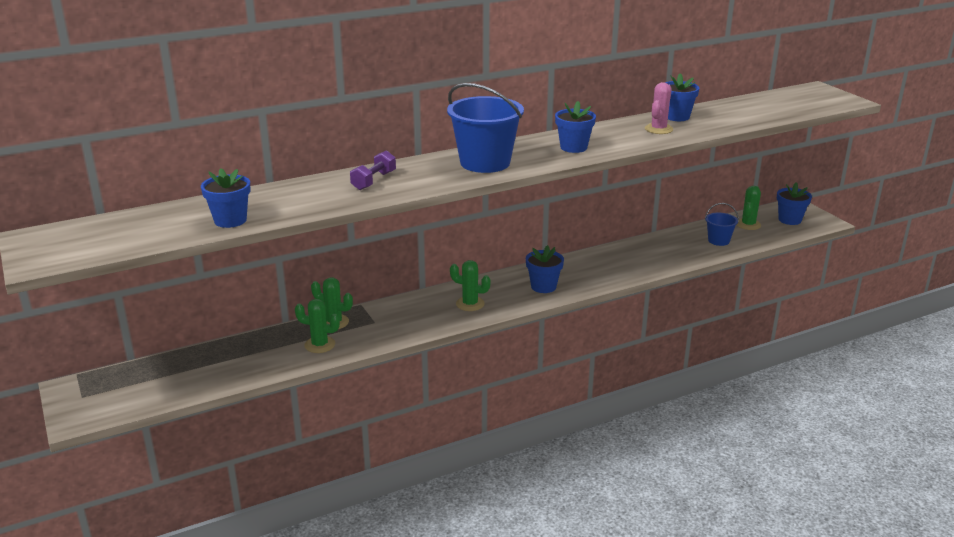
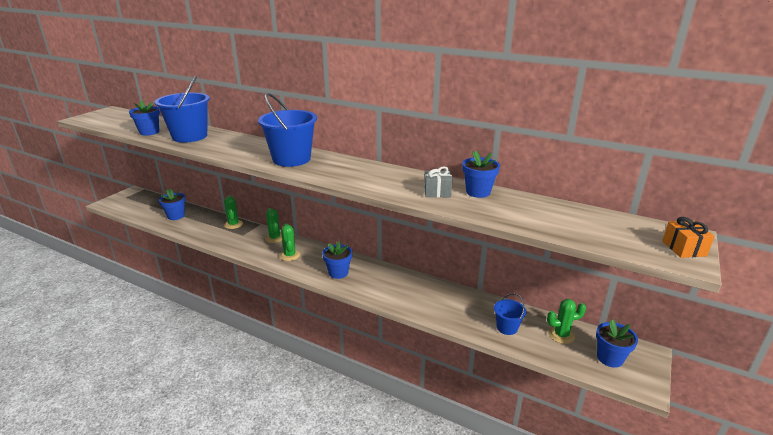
camera: 55 degrees right, 0 degrees up
(301, 199) = (190, 136): none -> blue bucket
(320, 345) = (206, 229): green cactus -> green cactus (275, 238)
(374, 181) = (231, 143): purple dumbbell -> none
(573, 147) = (354, 175): blue flower pot -> blue flower pot (176, 216)
(658, 129) = (437, 192): pink cactus -> grey gift
(833, 96) = (684, 248): none -> orange gift

